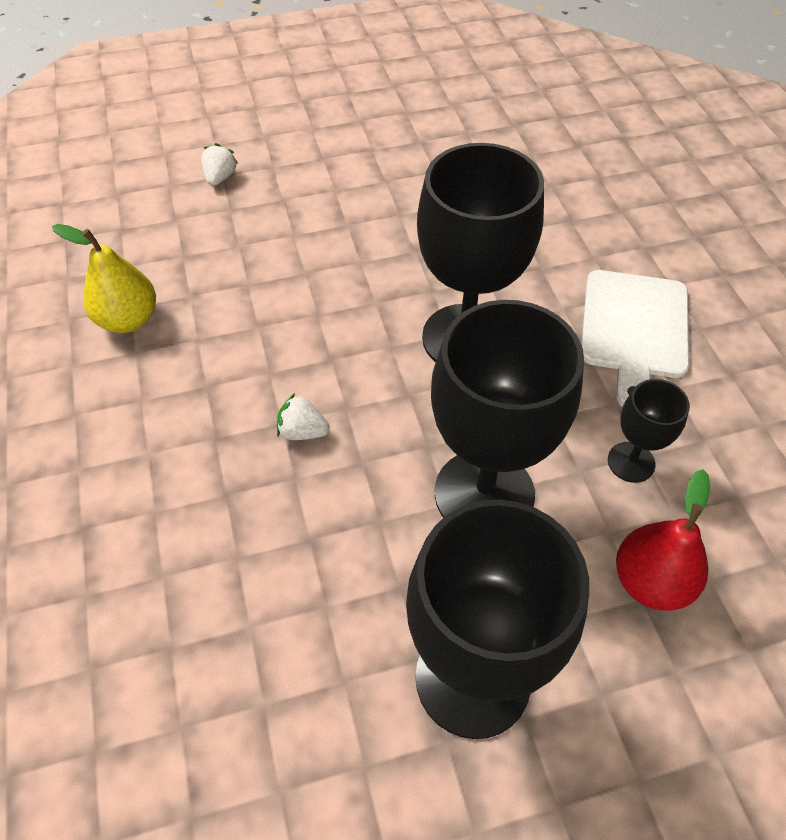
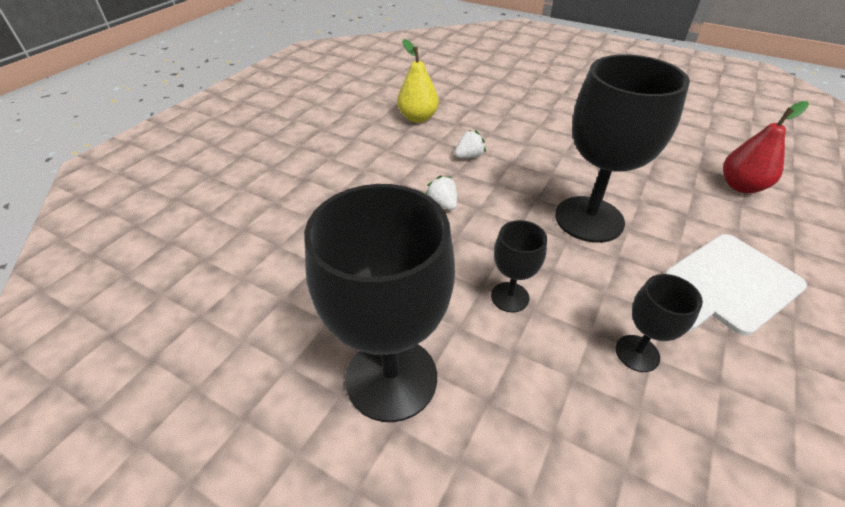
camera: 45 degrees right, 10 degrees down
(220, 178) = (528, 88): white strawberry -> white strawberry (469, 156)
(484, 493) = (510, 297): black goblet -> black goblet, size x0.48
(651, 581) = (571, 430): red pear -> red pear (741, 186)

